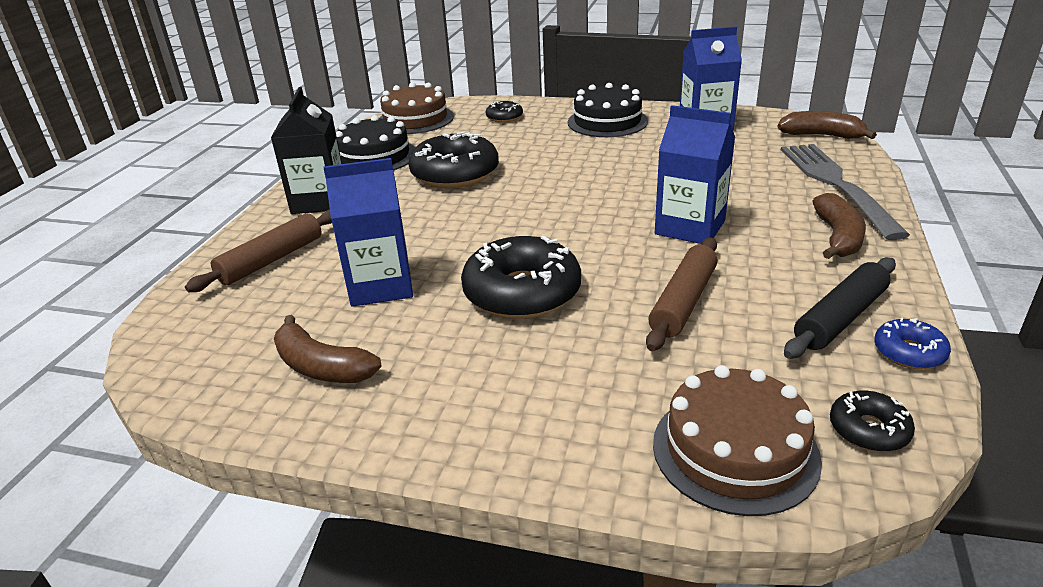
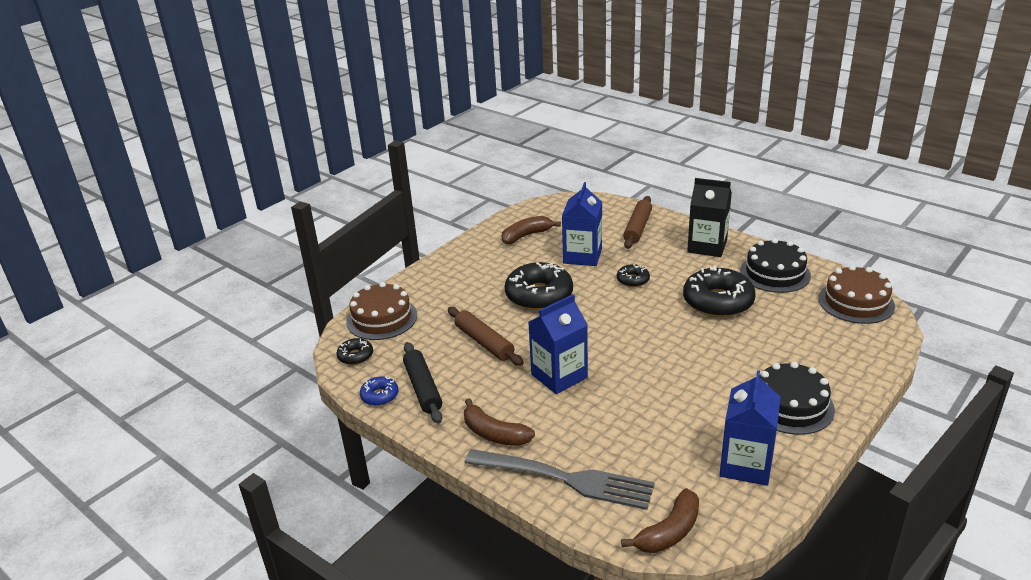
camera: 115 degrees right, 0 degrees up
(271, 260) = (638, 228): brown rolling pin -> brown rolling pin turned 45 degrees clockwise
(504, 117) = (835, 349): black donut -> black donut (633, 280)

